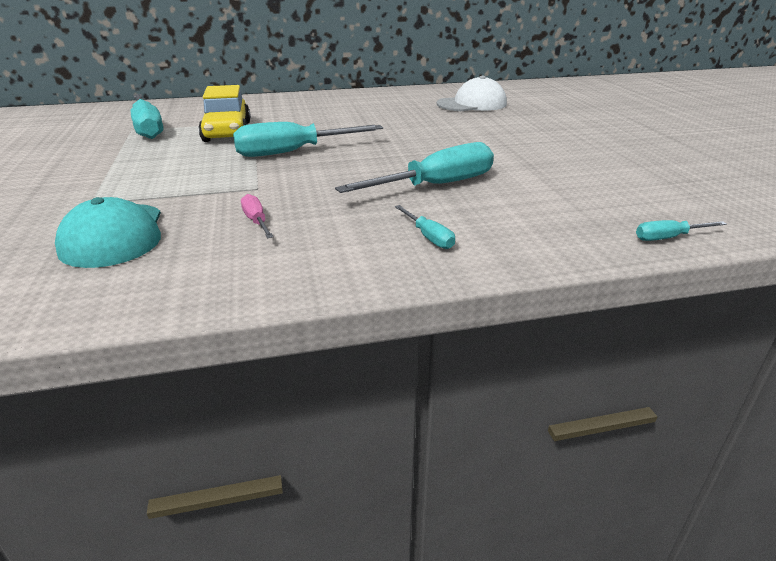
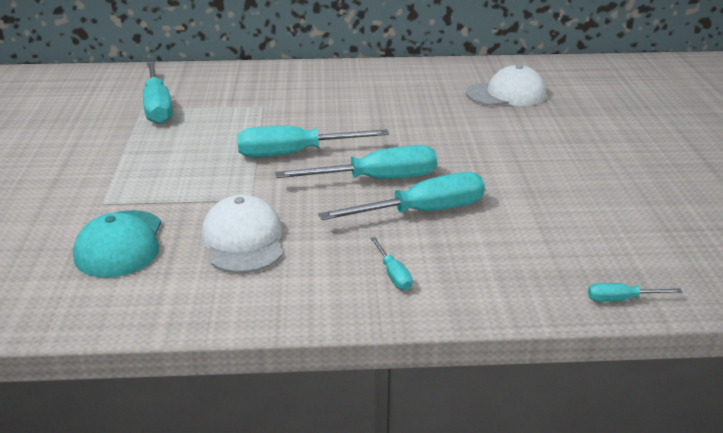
camera: 10 degrees right, 0 degrees up
(227, 132) = (235, 119): yellow car -> none
(256, 221) = (243, 240): pink screwdriver -> white cap
(381, 165) = (377, 179): none -> turquoise screwdriver

